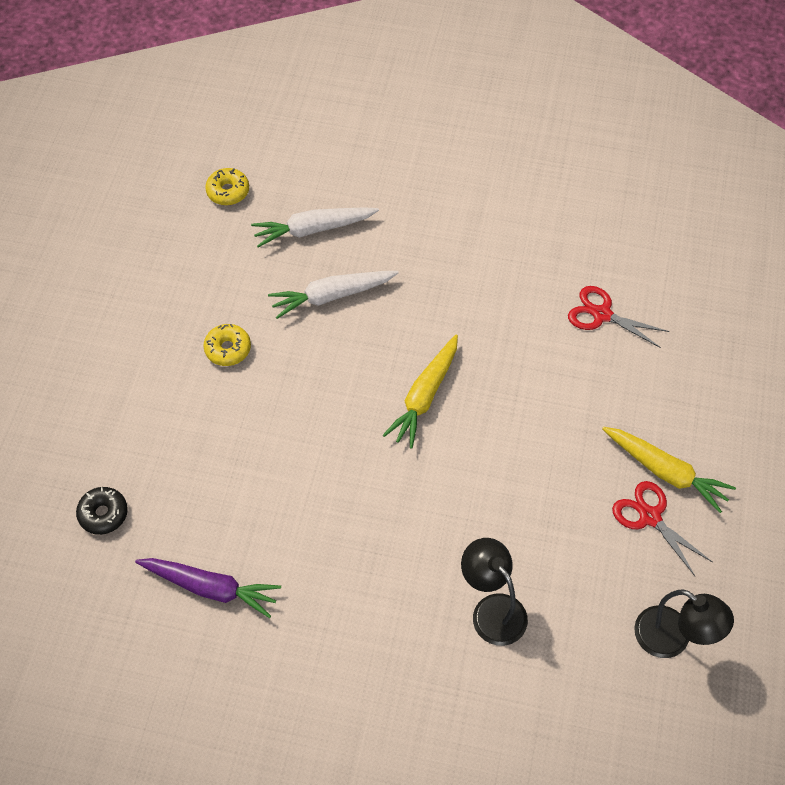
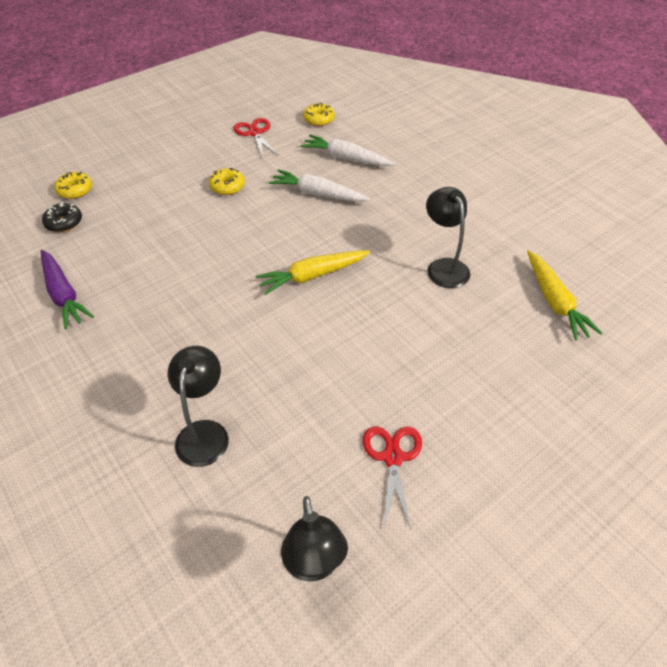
camera: 40 degrees right, 10 degrees down
(62, 468) = (75, 190): none -> yellow donut
(528, 304) = (444, 267): none -> black lamp
(602, 314) = (494, 303): red scissors -> red scissors (255, 133)
(665, 472) = (439, 435): yellow carrot -> yellow carrot (555, 301)

